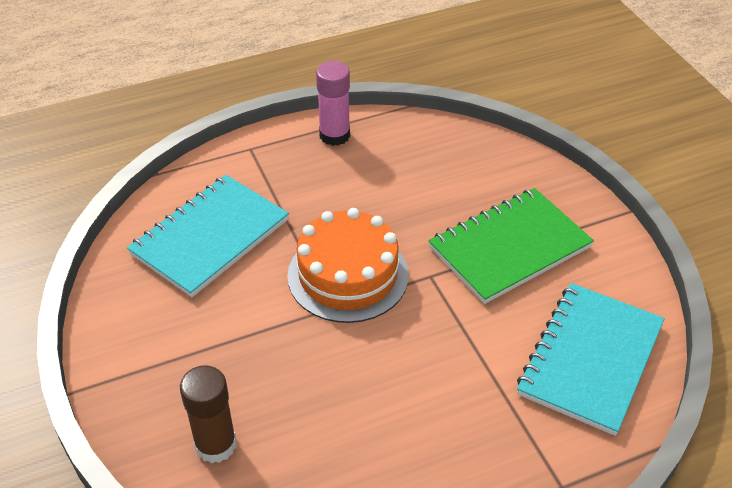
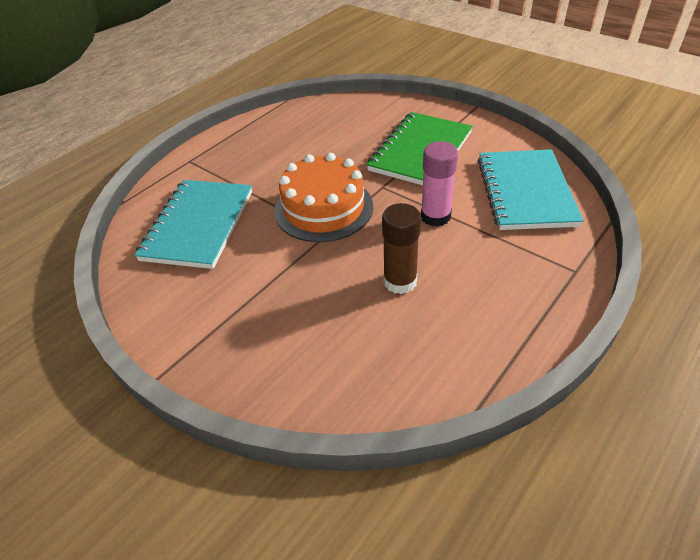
camera: 25 degrees left, 0 degrees up
(216, 445) = (310, 360): brown glue stick -> brown glue stick (400, 281)
(334, 135) = (247, 132): pink glue stick -> pink glue stick (435, 216)

